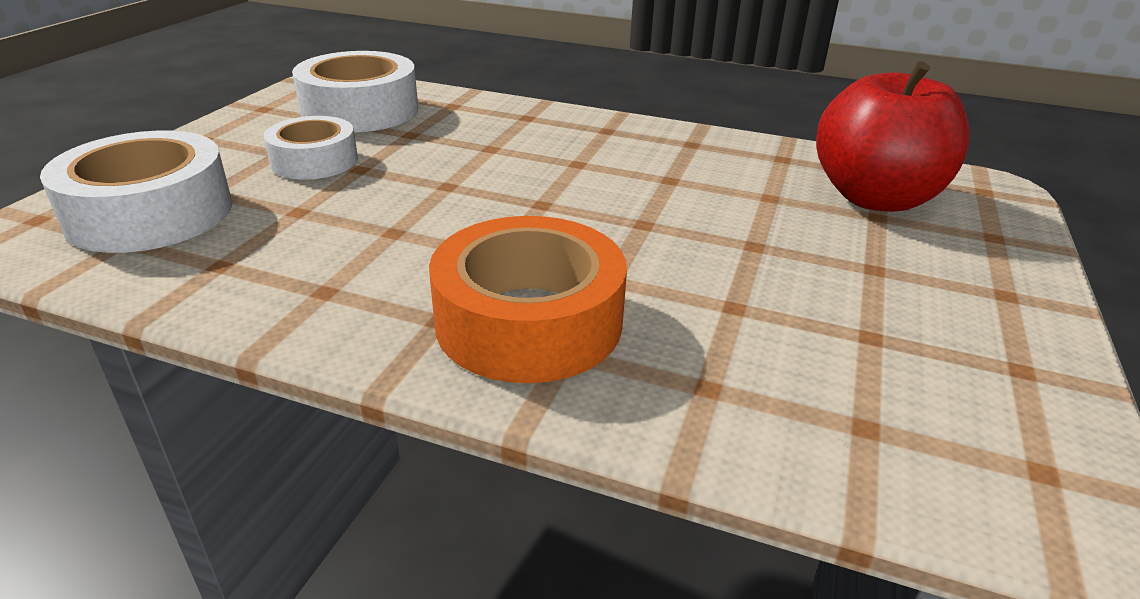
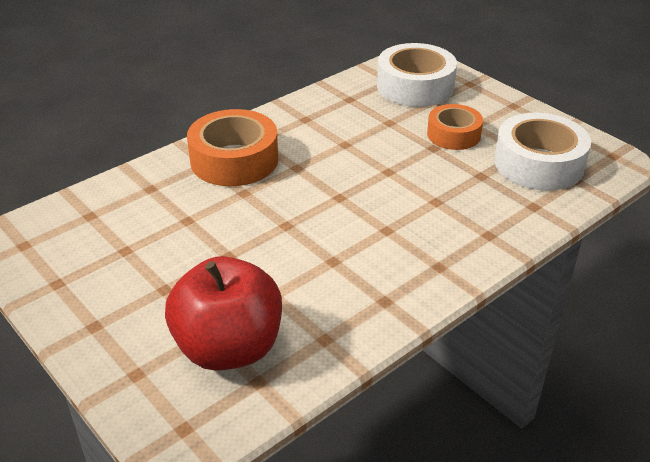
camera: 120 degrees right, 5 degrees up
(314, 161) = (453, 135): white tape -> orange tape

